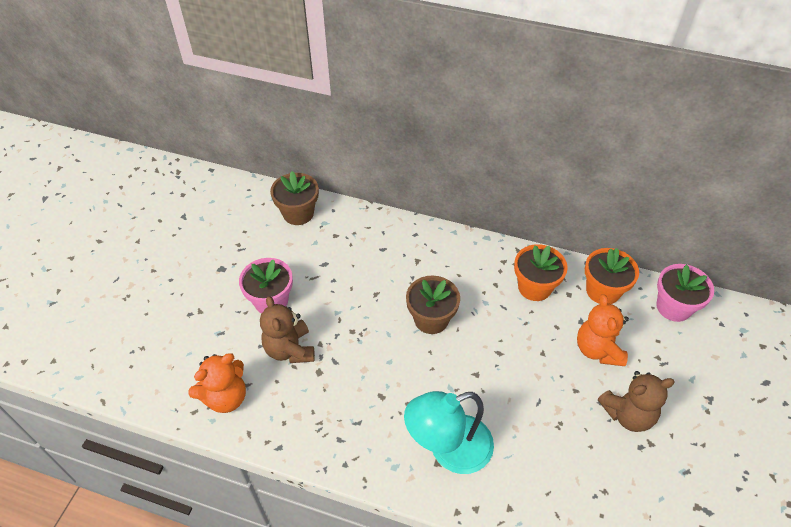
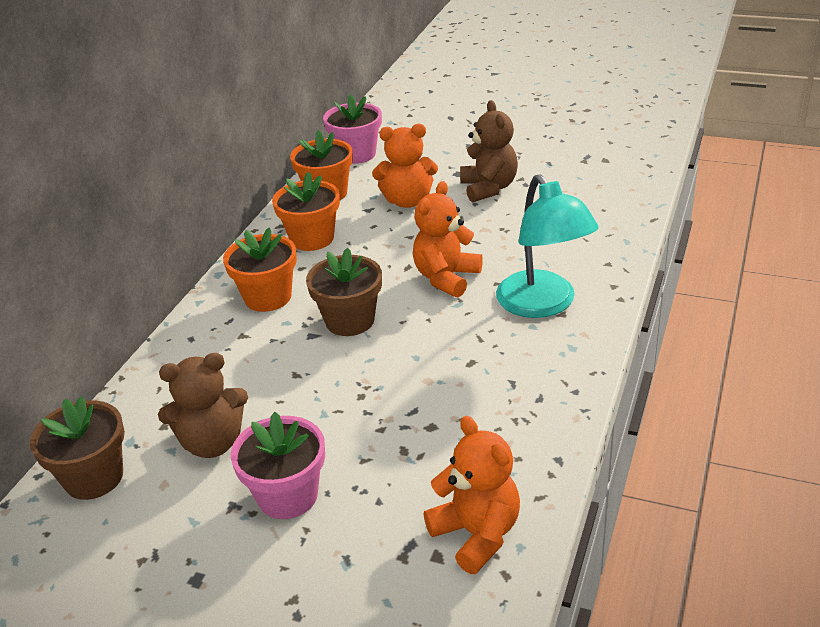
camera: 85 degrees left, 15 degrees down
(290, 349) = (388, 462): brown teddy bear -> brown teddy bear (212, 443)
(459, 269) = (268, 297): none -> orange flower pot
(484, 380) = (446, 278): none -> orange teddy bear

